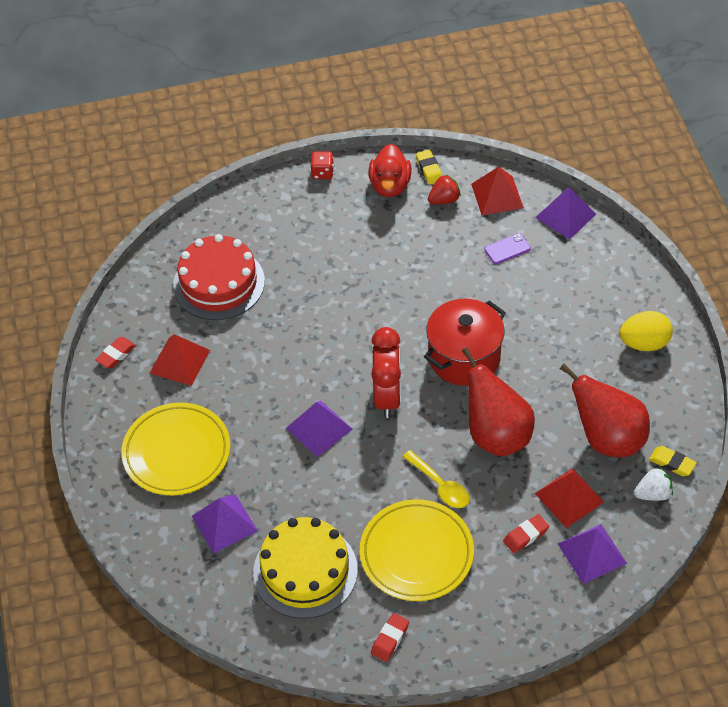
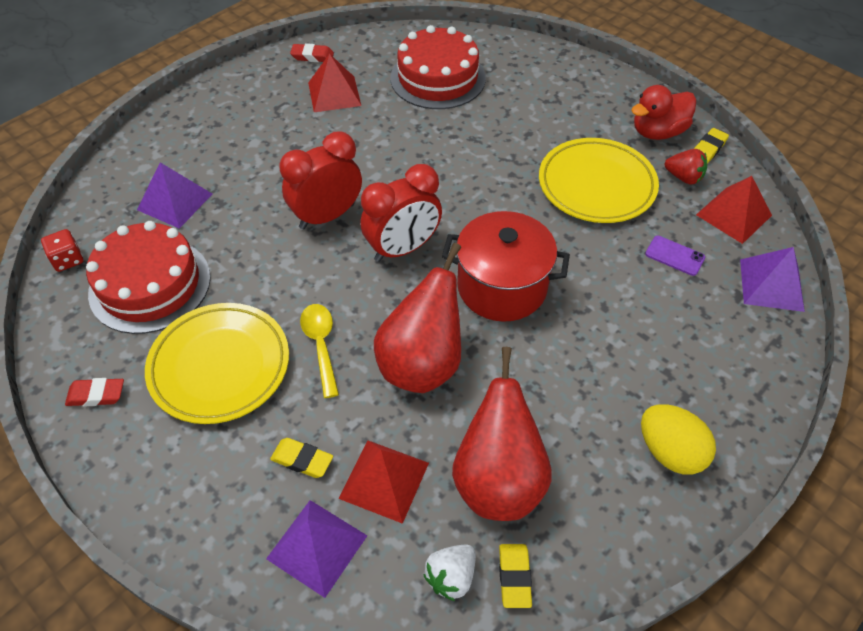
camera: 55 degrees right, 0 degrees up
(177, 452) = (234, 136): yellow plate -> yellow plate (596, 185)
(305, 571) = (150, 285): yellow cake -> red cake
(319, 428) = (327, 216): purple pyramid -> red clock
(322, 172) = (623, 83): red dice -> red dice (68, 260)
(440, 485) = (321, 345): yellow spoon -> yellow spoon turned 150 degrees clockwise
(526, 535) = (302, 460): red eraser -> yellow eraser
(653, 494) = (451, 577): white strawberry -> white strawberry turned 90 degrees clockwise

